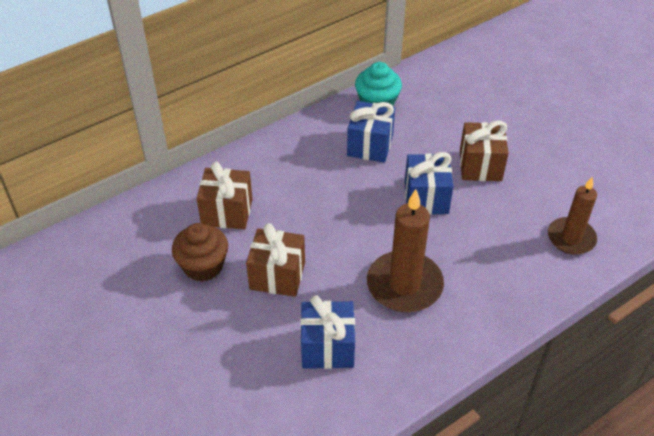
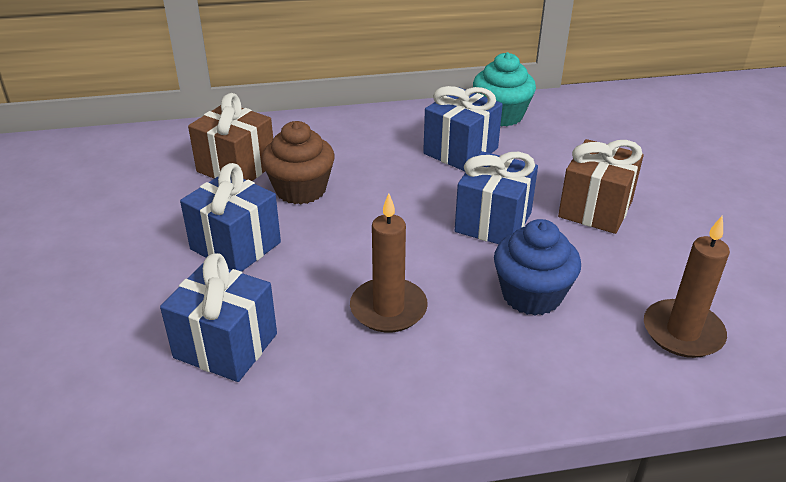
camera: 25 degrees right, 10 degrees down
(203, 266) = (161, 210): brown cupcake -> brown cupcake (300, 190)
(277, 276) = (235, 246): brown gift -> blue gift
(404, 285) = (388, 308): brown candle -> brown candle, size x0.66
(479, 244) = (531, 295): none -> blue cupcake

